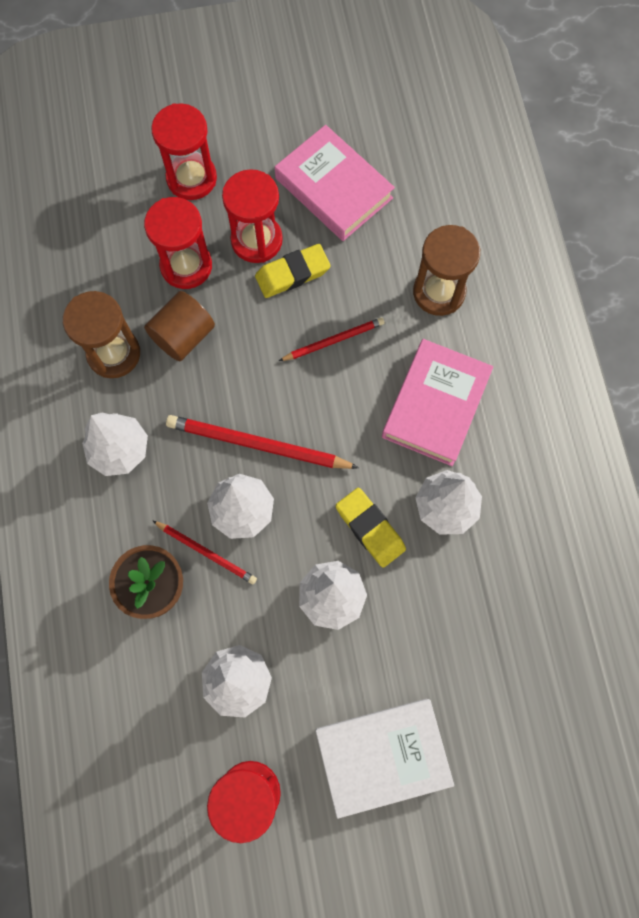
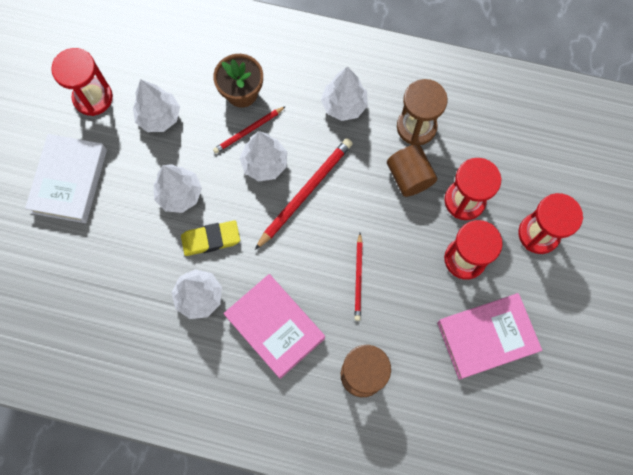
camera: 115 degrees right, 0 degrees up
(292, 274) = (425, 273): yellow eraser -> none

